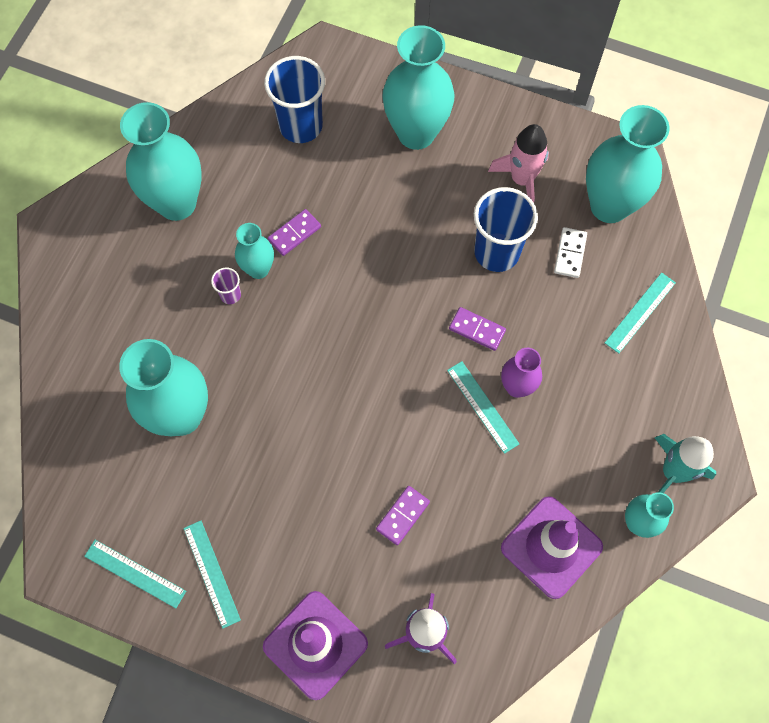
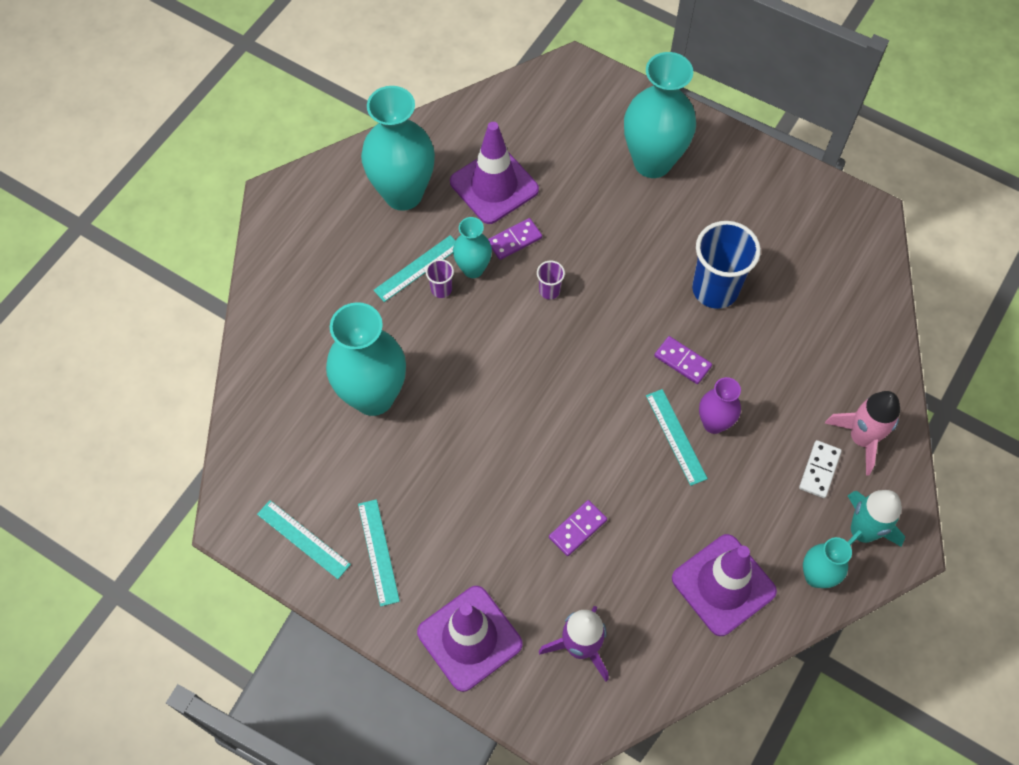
camera: 10 degrees right, 5 degrees down
(265, 181) = (494, 186): none -> purple traffic cone
(301, 126) = (538, 138): blue cup -> none
(337, 279) = (549, 290): none -> purple cup
(522, 179) = (752, 222): pink rocket -> pink rocket (861, 438)
(570, 254) = (790, 302): white domino -> white domino (819, 470)
(609, 206) = (838, 261): turquoise vase -> none
(640, 312) = (853, 370): turquoise ruler -> turquoise ruler (417, 268)

